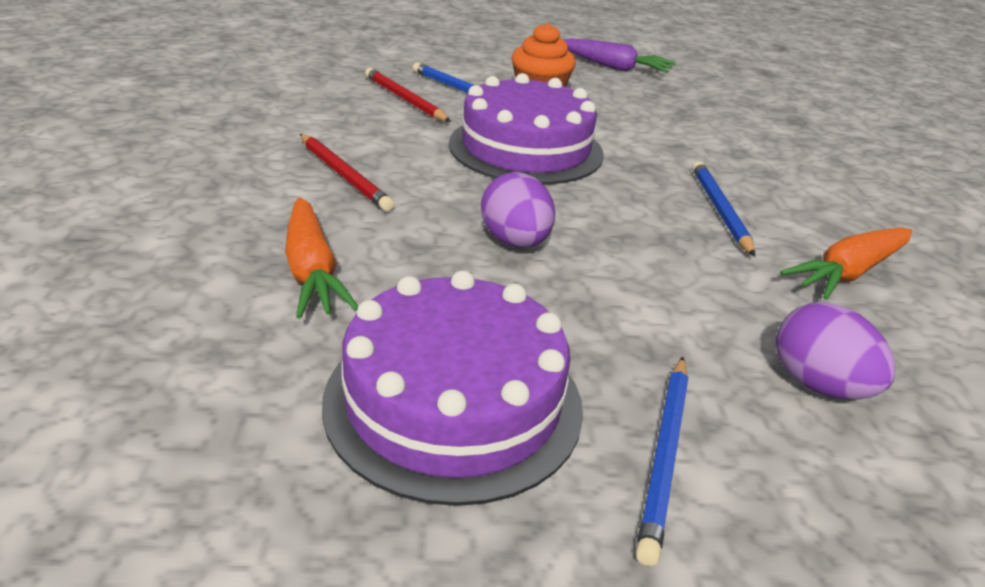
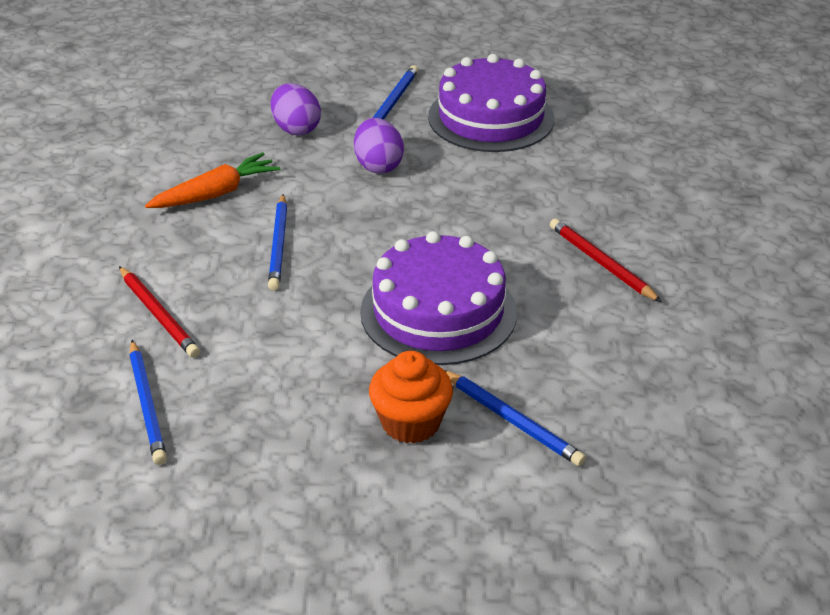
camera: 175 degrees left, 5 degrees up
(312, 270) = (588, 179): orange carrot -> none
(405, 99) = (578, 391): red pencil -> red pencil (158, 314)
(515, 242) = (455, 206): purple egg -> purple egg (378, 166)
(613, 67) = (280, 523): purple carrot -> none
(745, 113) = (147, 404): none -> blue pencil

